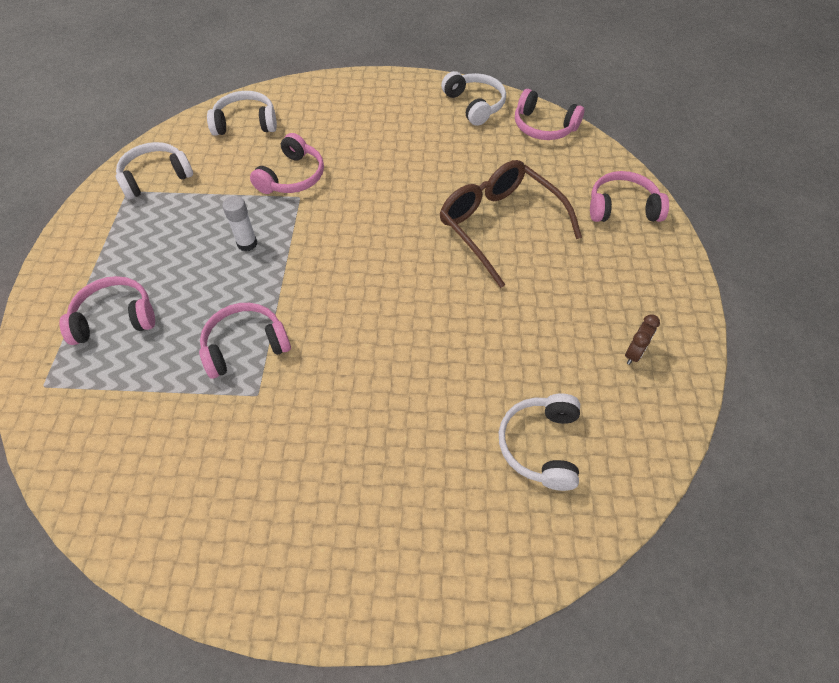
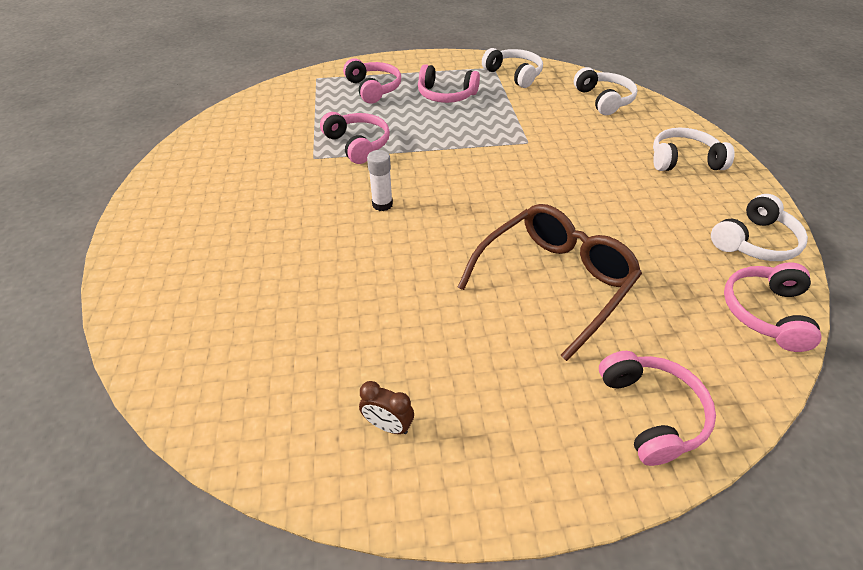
camera: 80 degrees right, 10 degrees down
(247, 243) = (461, 126): white glue stick -> white glue stick (382, 204)
(292, 177) = (551, 134): pink headphones -> pink headphones (446, 95)
(540, 445) = (260, 336): white headphones -> white headphones (683, 160)

